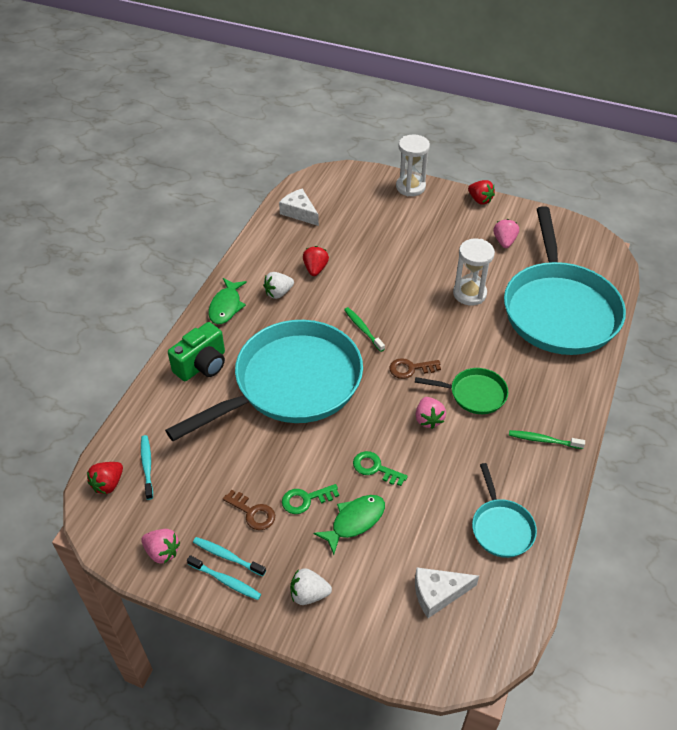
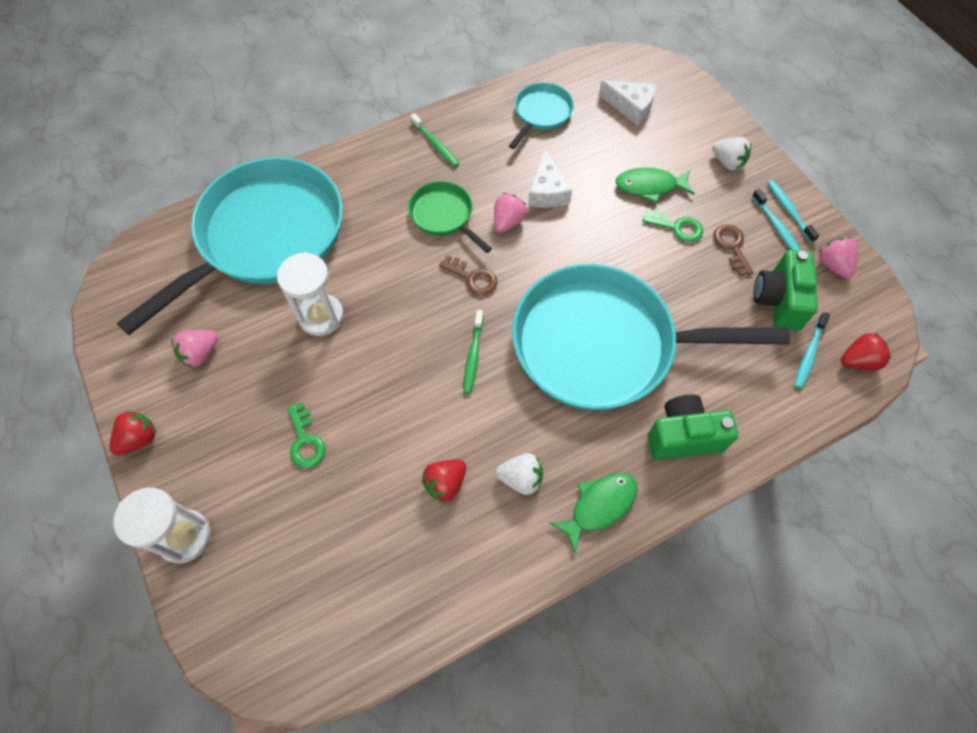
camera: 140 degrees left, 15 degrees up
(190, 492) = (778, 300): none -> green camera
(299, 212) = (372, 612): white cheese -> white cheese (547, 191)
(375, 468) = (595, 214): green key -> green key (305, 441)
(480, 200) = (139, 439): red strawberry -> red strawberry turned 45 degrees clockwise

